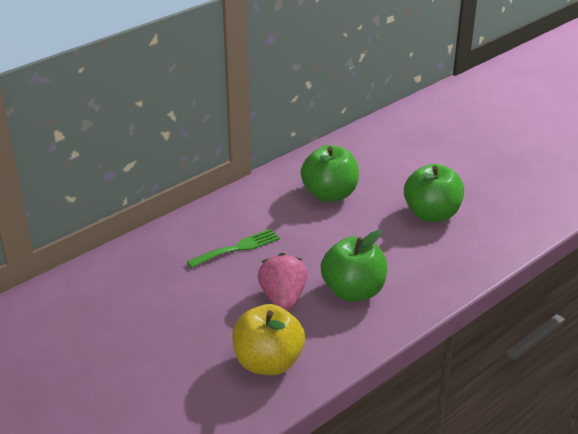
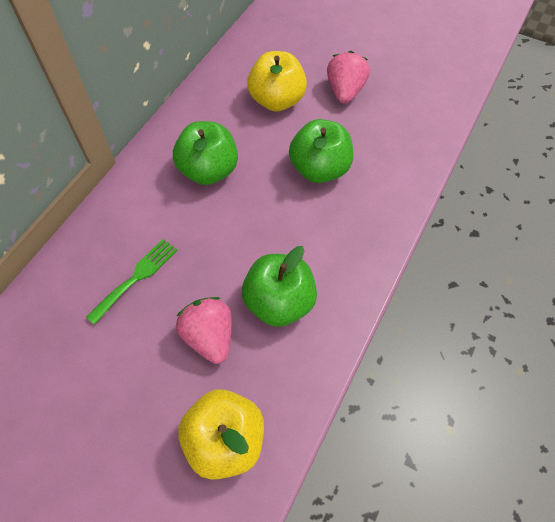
camera: 20 degrees left, 25 degrees up
(414, 160) = (277, 101): none -> yellow apple
(482, 166) = (345, 91): none -> pink strawberry

